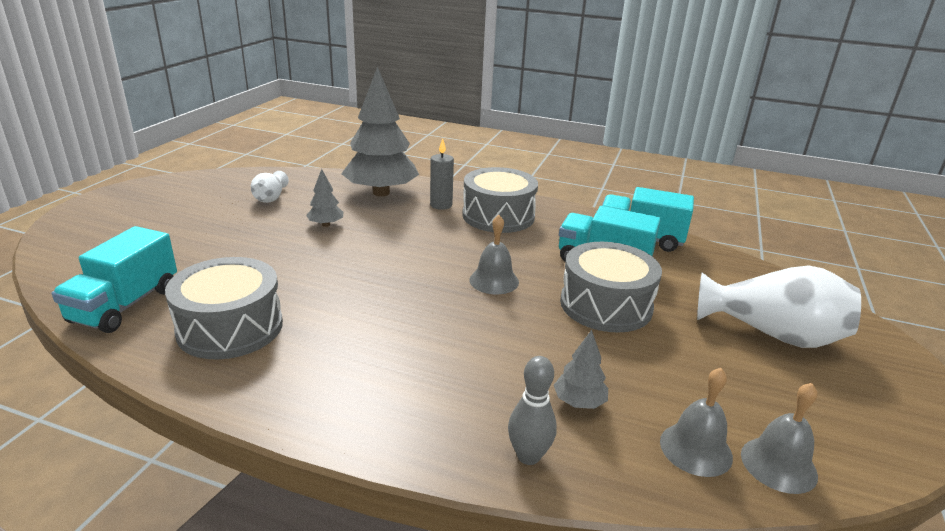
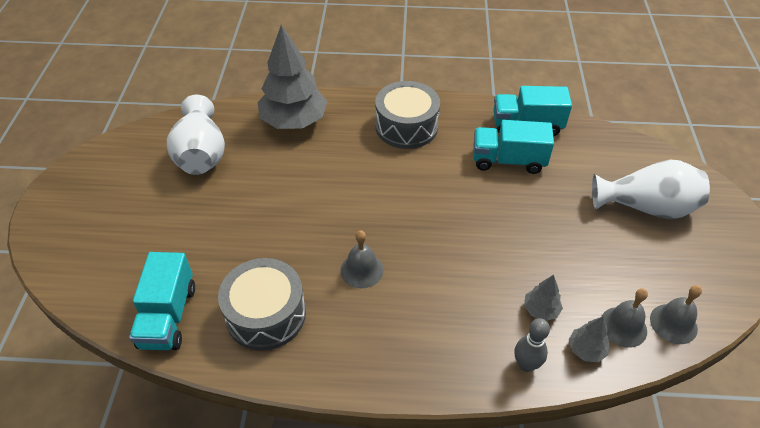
camera: 15 degrees left, 20 degrees up
(270, 198) = (201, 154): white vase -> white vase, size x1.99
(326, 224) = (270, 177): grey tree -> grey tree (586, 350)
(441, 205) = (353, 125): grey candle -> none
(494, 281) = (436, 207): grey bell -> grey bell (361, 270)
(606, 305) = (526, 210): grey drum -> none

